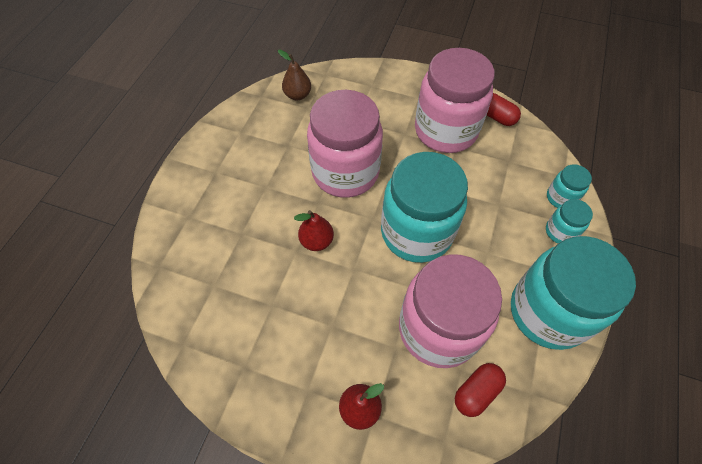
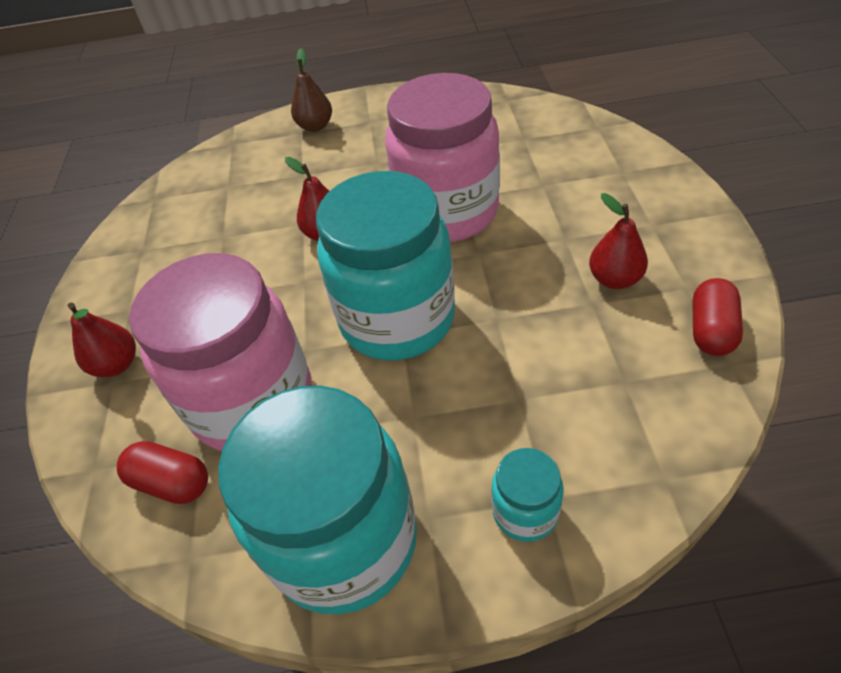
camera: 70 degrees right, 10 degrees down
(297, 95) = (537, 122): brown pear -> brown pear (315, 126)
(445, 131) = (614, 279): pink jar -> red pear
(561, 198) = (605, 489): turquoise jar -> none

